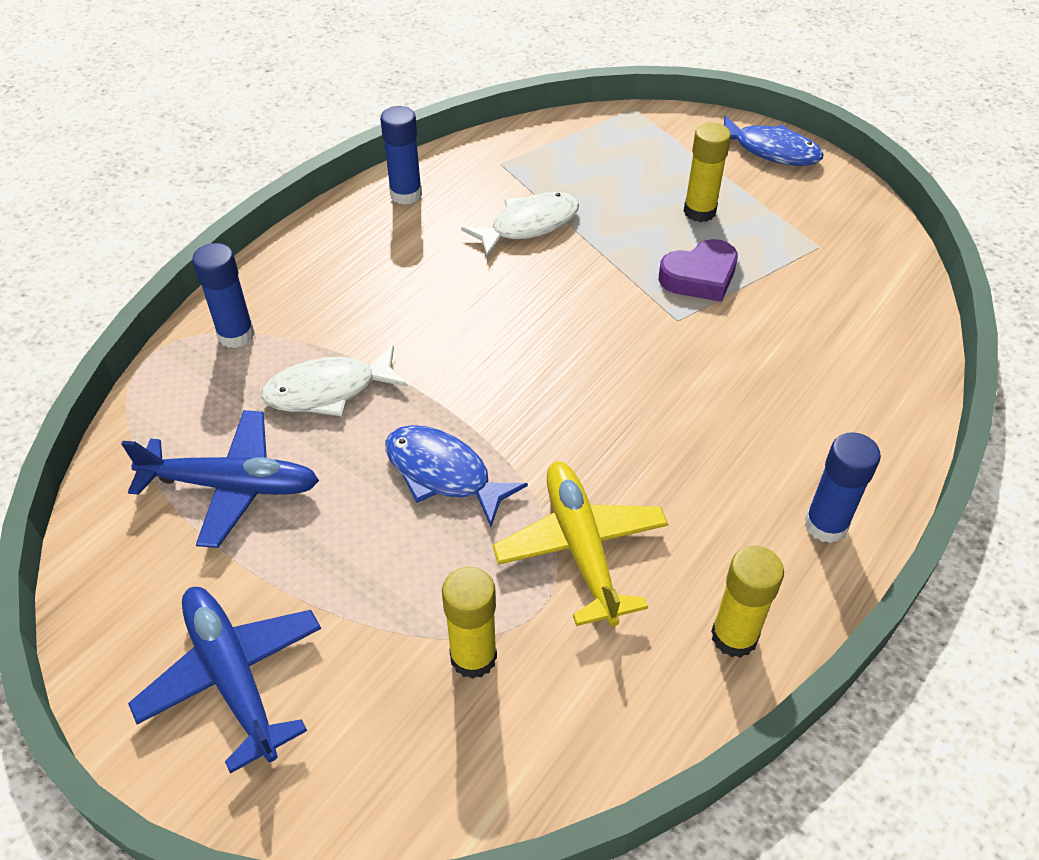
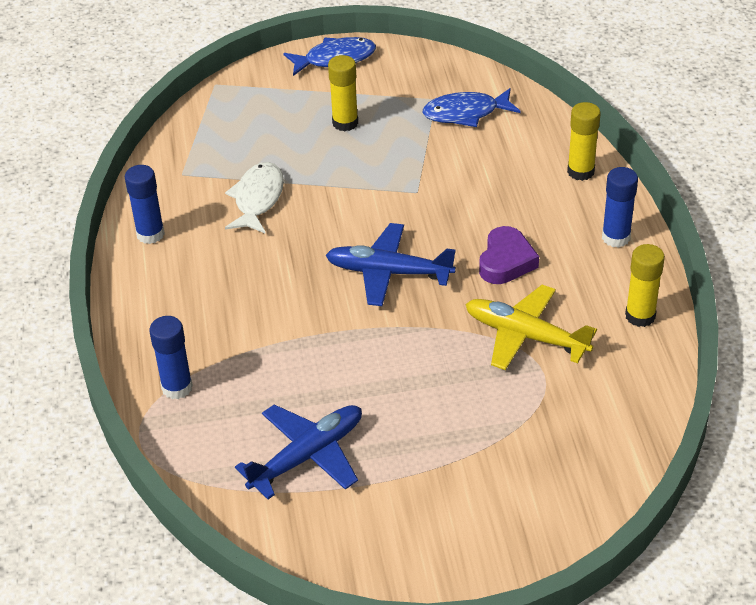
camera: 45 degrees left, 5 degrees down
(233, 678) = (450, 526): blue plane -> blue plane (389, 273)
(328, 390) = (283, 371): white fish -> none
(443, 474) = (410, 359): blue fish -> blue fish (466, 113)
(473, 657) = (545, 420): yellow glue stick -> yellow glue stick (580, 171)
(700, 277) = (396, 160): purple heart -> purple heart (506, 261)

